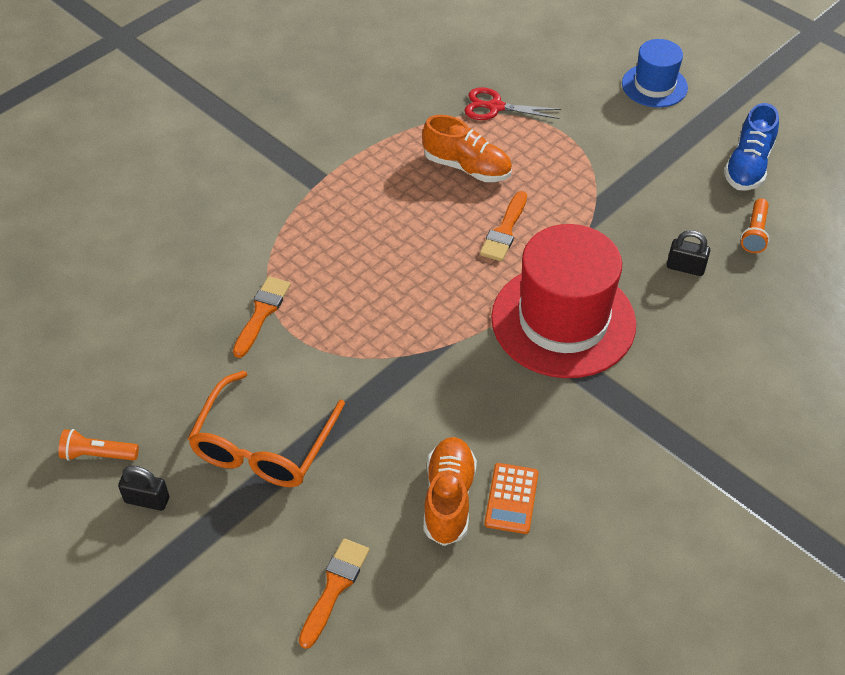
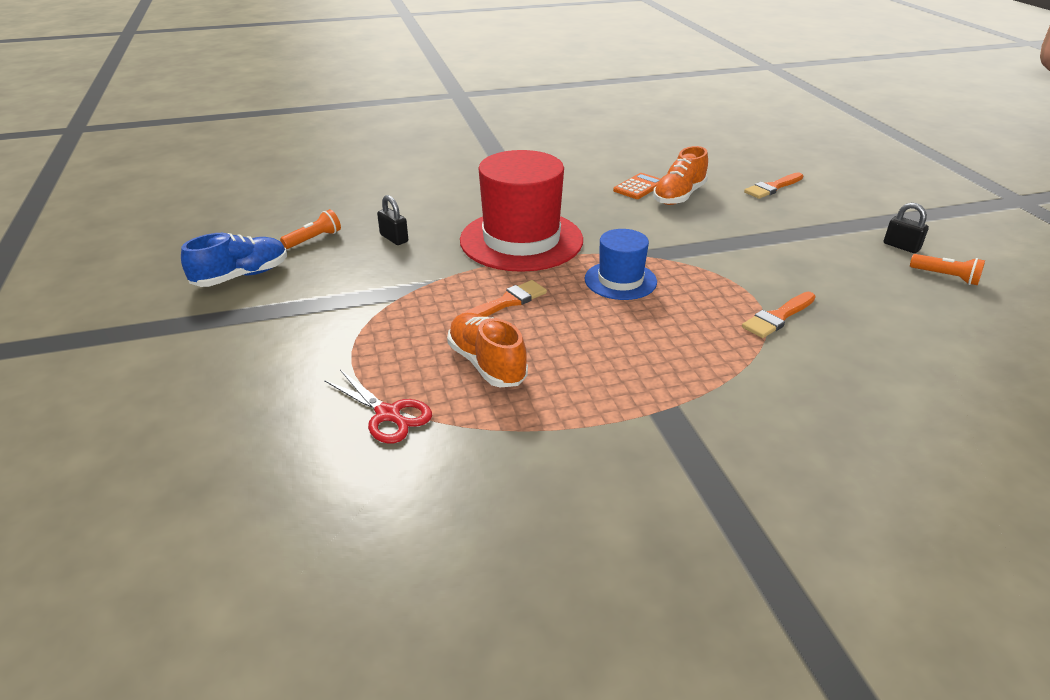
camera: 150 degrees left, 15 degrees down
(264, 444) = (801, 247): orange glasses -> none
(654, 85) = (196, 369): blue hat -> blue hat (620, 280)

